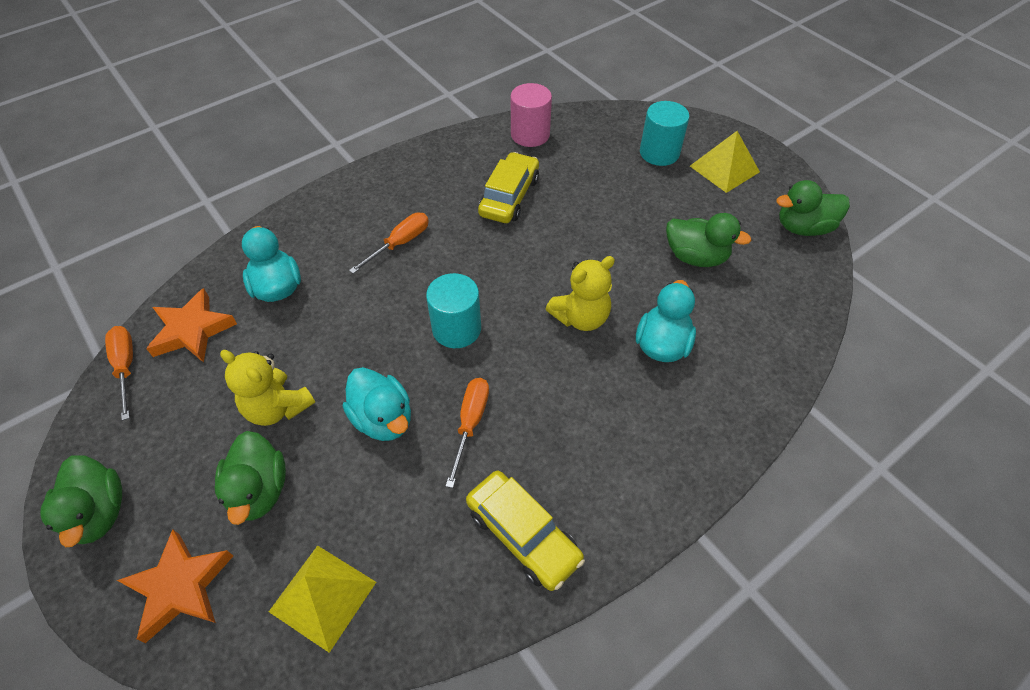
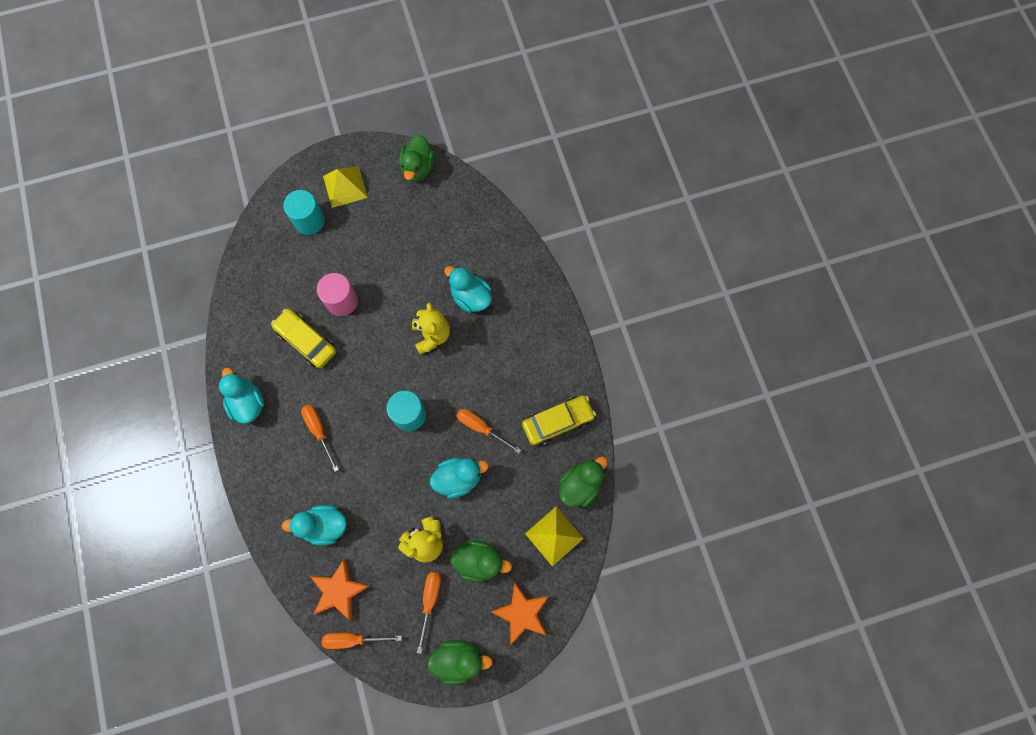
camera: 70 degrees left, 20 degrees up
(188, 442) = (430, 601): none -> orange screwdriver
(411, 172) = (248, 403): none -> turquoise duck
(530, 134) = (246, 302): pink cylinder -> pink cylinder (342, 301)
(695, 257) = (414, 245): green duck -> green duck (580, 485)

